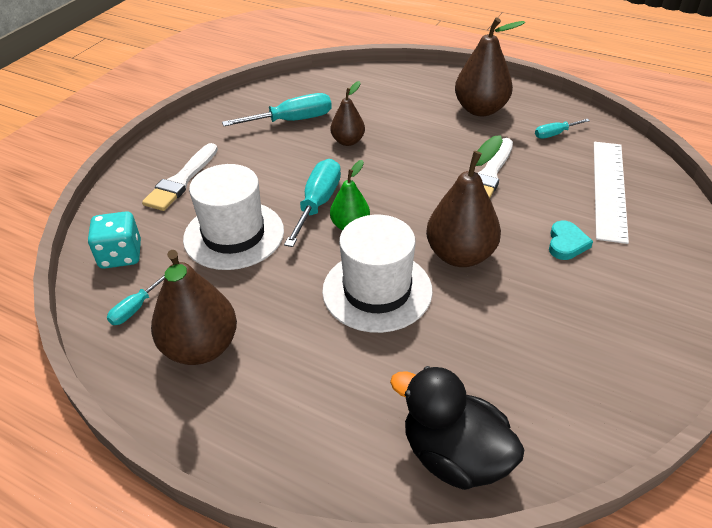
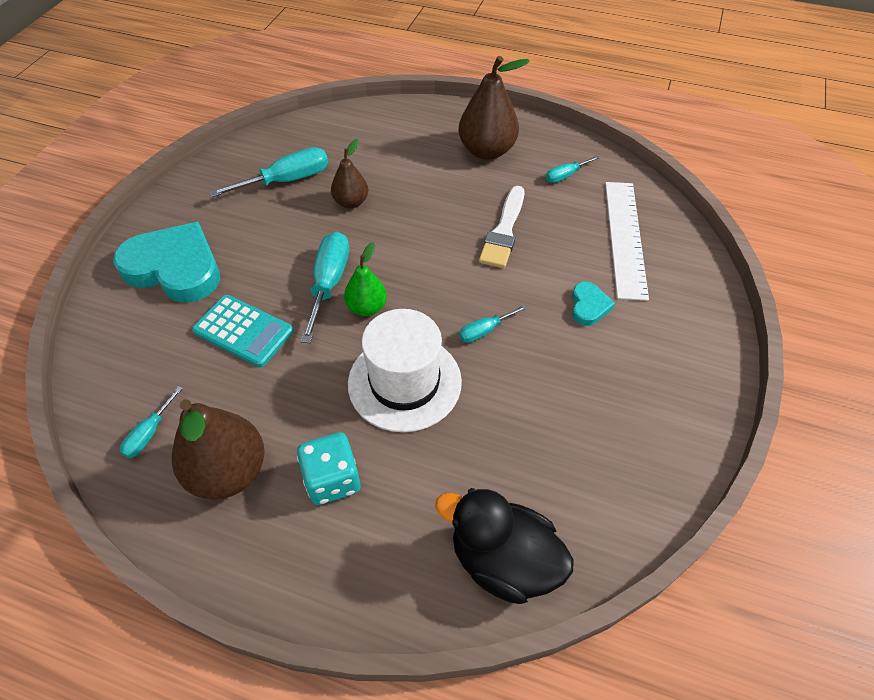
camera: 10 degrees left, 10 degrees up
(121, 255) = (122, 370): turquoise dice -> turquoise dice (332, 480)
(181, 180) = (175, 268): white brush -> turquoise heart
(234, 235) = (243, 331): white hat -> turquoise calculator
(460, 255) = (484, 331): brown pear -> turquoise screwdriver

